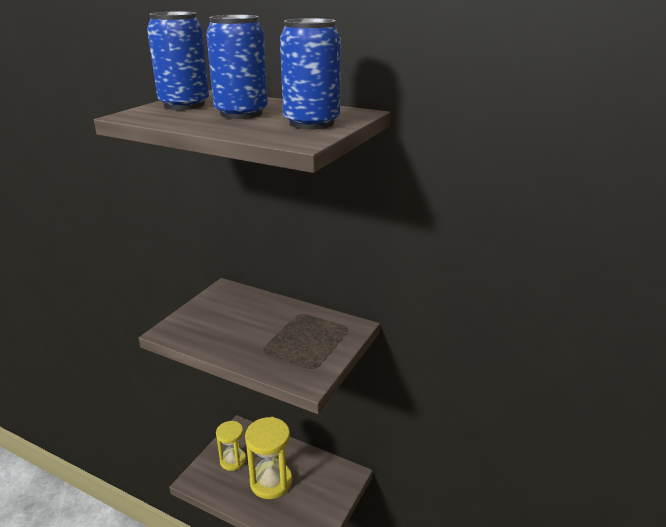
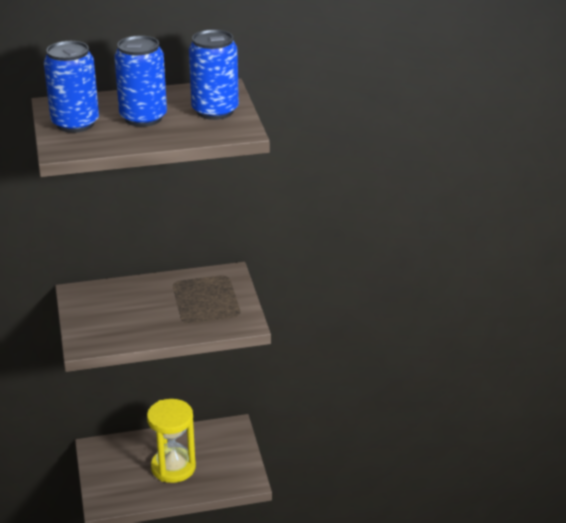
camera: 40 degrees left, 5 degrees up
(233, 460) = (120, 472): yellow hourglass -> none

